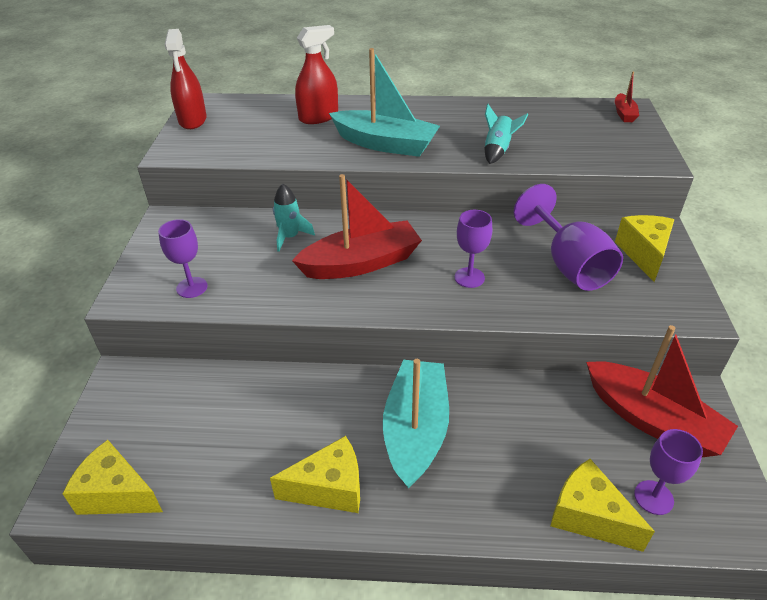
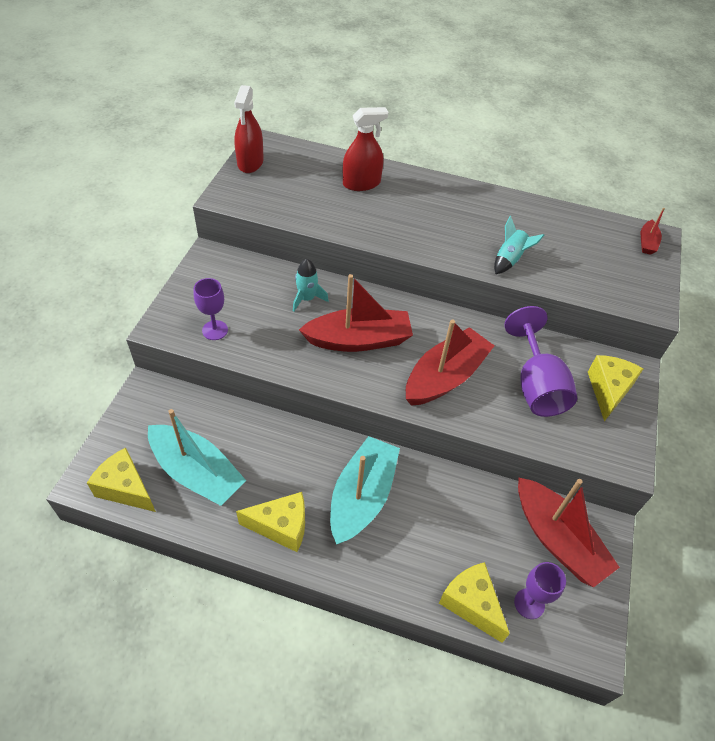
camera: 10 degrees right, 10 degrees up
(385, 144) = (411, 229): turquoise boat -> turquoise boat (196, 472)
(469, 277) = (445, 377): purple goblet -> red boat

